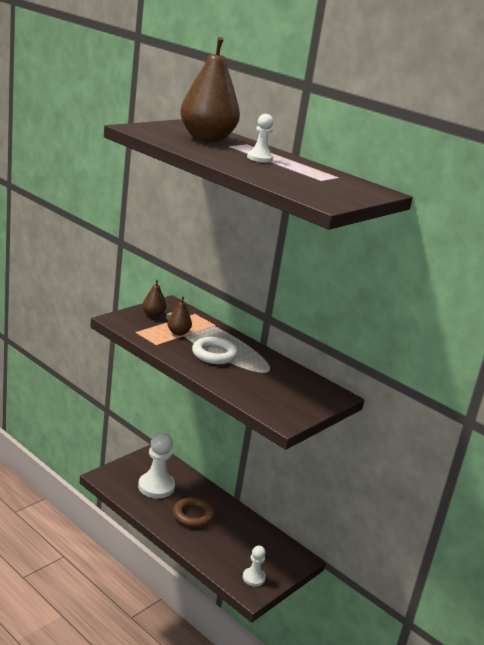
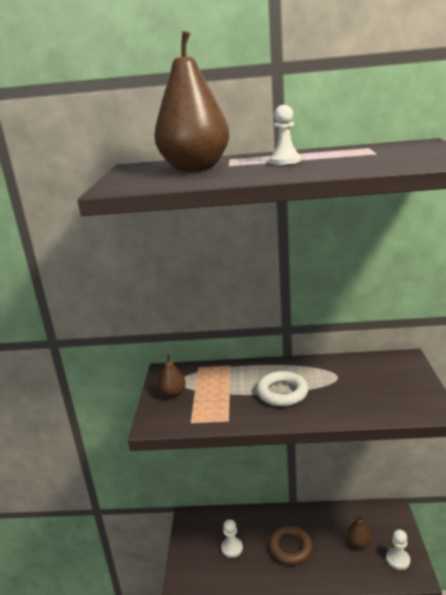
camera: 35 degrees left, 0 degrees up
(156, 487) = (232, 548): white pawn -> white pawn, size x0.56
(178, 333) = (222, 395): brown pear -> brown pear (358, 543)

